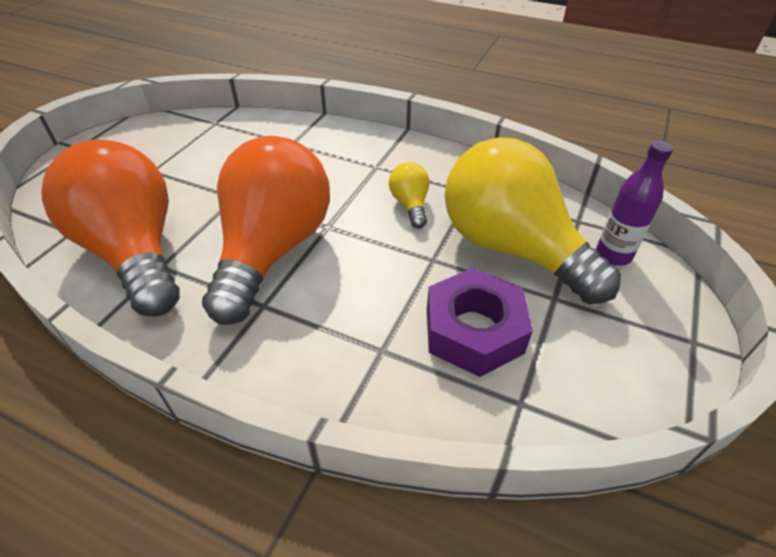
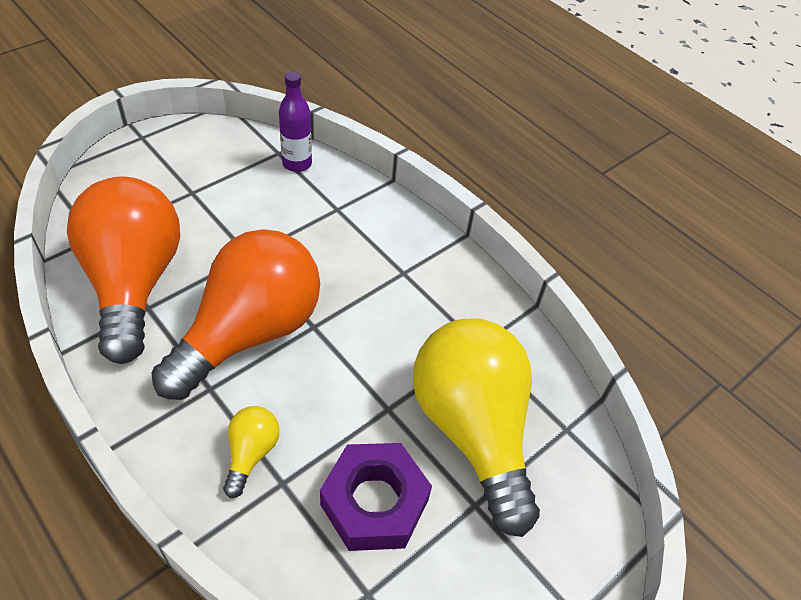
camera: 20 degrees right, 5 degrees up
(410, 205) = (407, 335): yellow light bulb -> yellow light bulb (251, 453)
(613, 255) = (571, 485): purple bottle -> purple bottle (297, 164)

